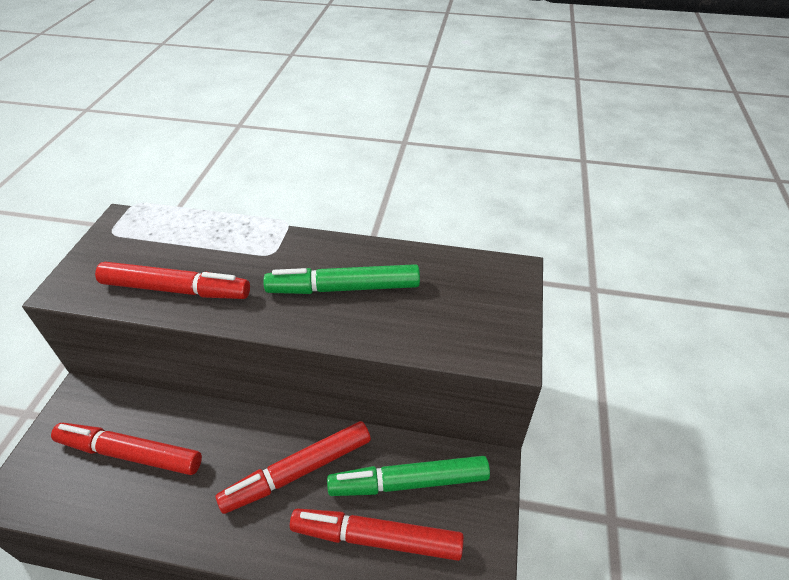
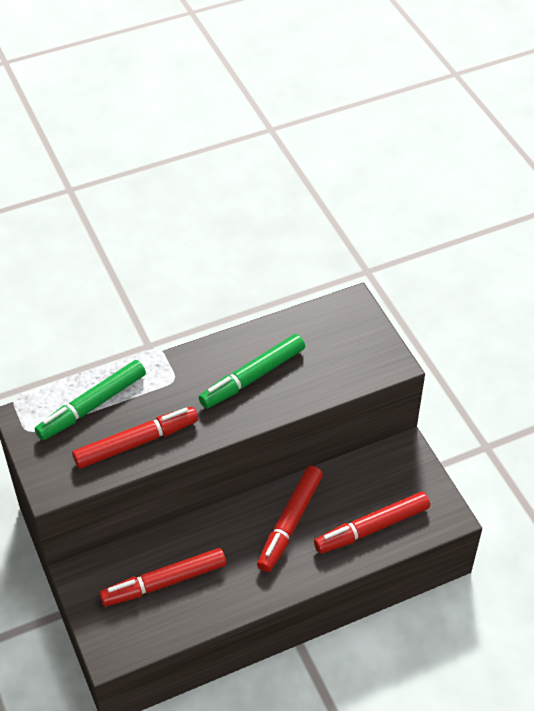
camera: 35 degrees left, 5 degrees up
(408, 482) = (365, 486): green marker -> green marker (92, 406)

